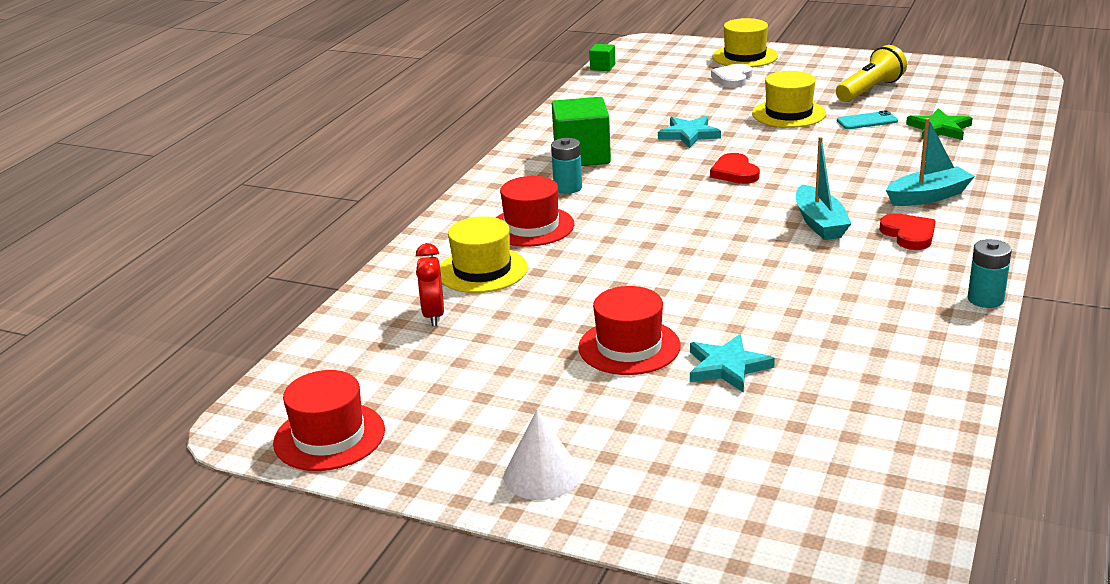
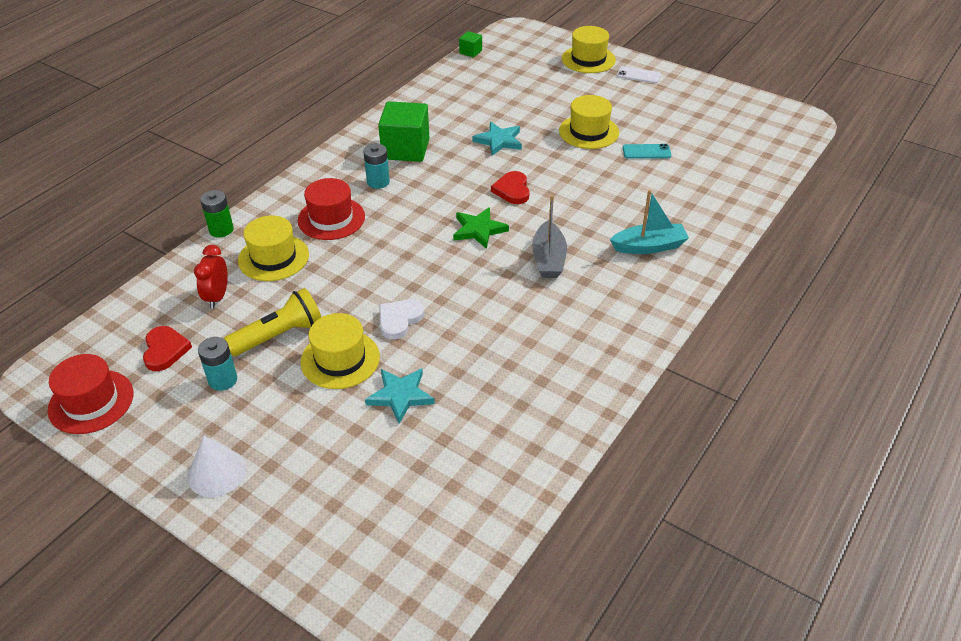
camera: 10 degrees right, 15 degrees up
(398, 256) = (221, 230): none -> green battery
(629, 347) = (340, 359): red hat -> yellow hat
(733, 78) = (565, 83): white heart -> white heart (399, 320)
(811, 62) = (638, 75): none -> white phone
(820, 223) = (548, 259): turquoise boat -> grey boat
(869, 90) = (668, 117): yellow flashlight -> yellow flashlight (279, 335)
(909, 234) = (611, 285): red heart -> red heart (165, 350)
(939, 129) = (700, 172): green star -> green star (478, 230)
(985, 299) = (632, 367): turquoise battery -> turquoise battery (223, 380)

